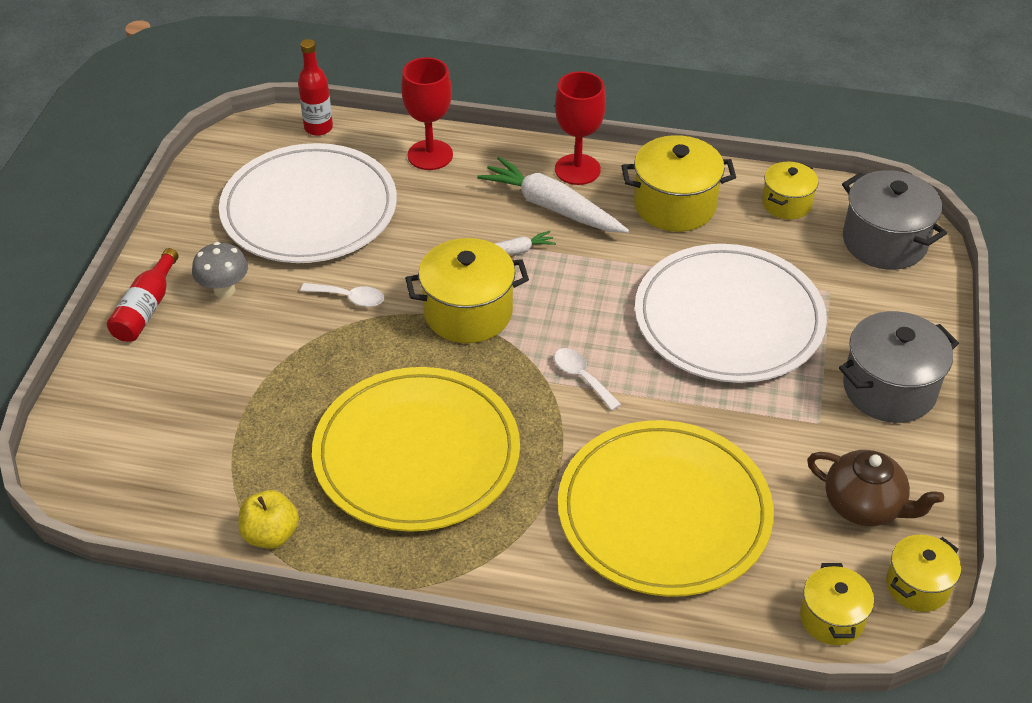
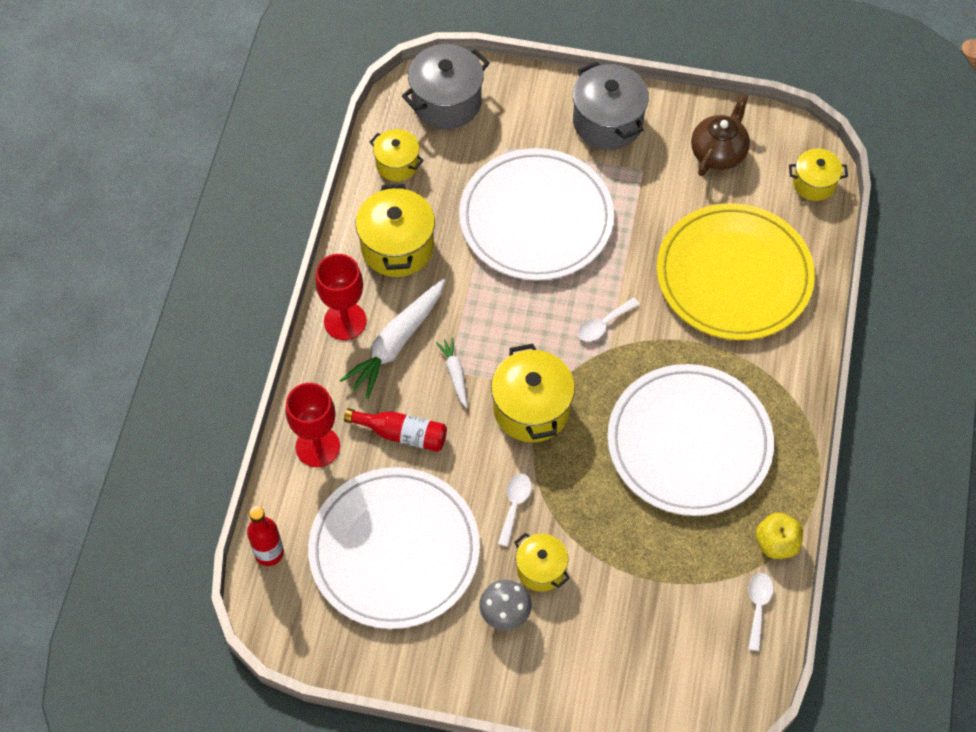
camera: 90 degrees left, 15 degrees up
(146, 308) = (530, 681): red bottle -> red bottle (402, 434)
(191, 510) = (758, 606): none -> white spoon
(416, 454) = (689, 443): yellow plate -> white plate
(917, 586) = (783, 132): yellow pot -> yellow pot (541, 569)

